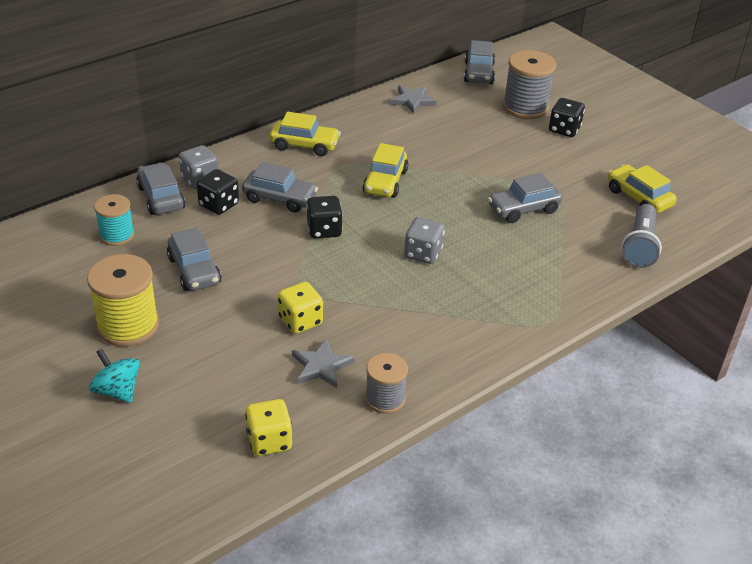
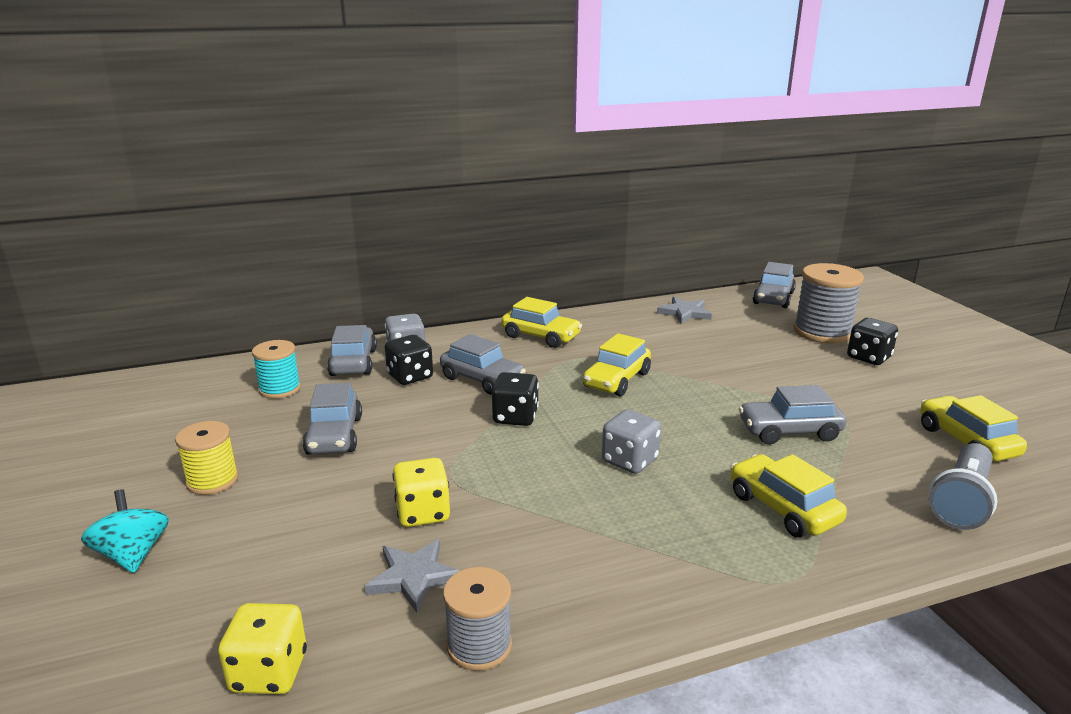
camera: 20 degrees right, 15 degrees down
(128, 326) = (212, 480): yellow spool -> yellow spool, size x0.62
(534, 272) = (783, 508): none -> yellow car

